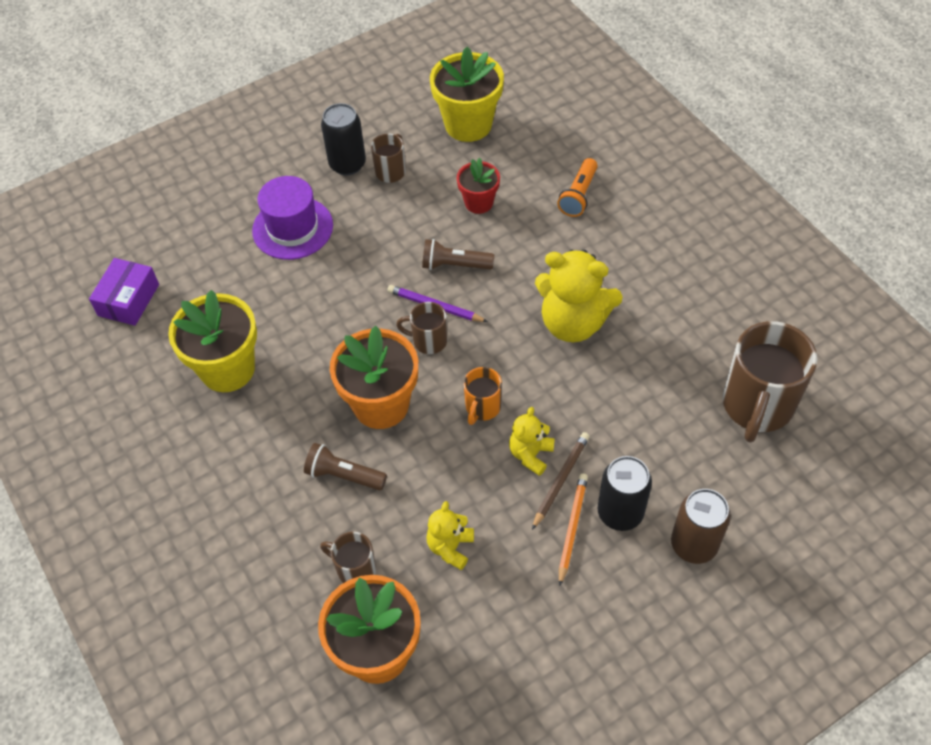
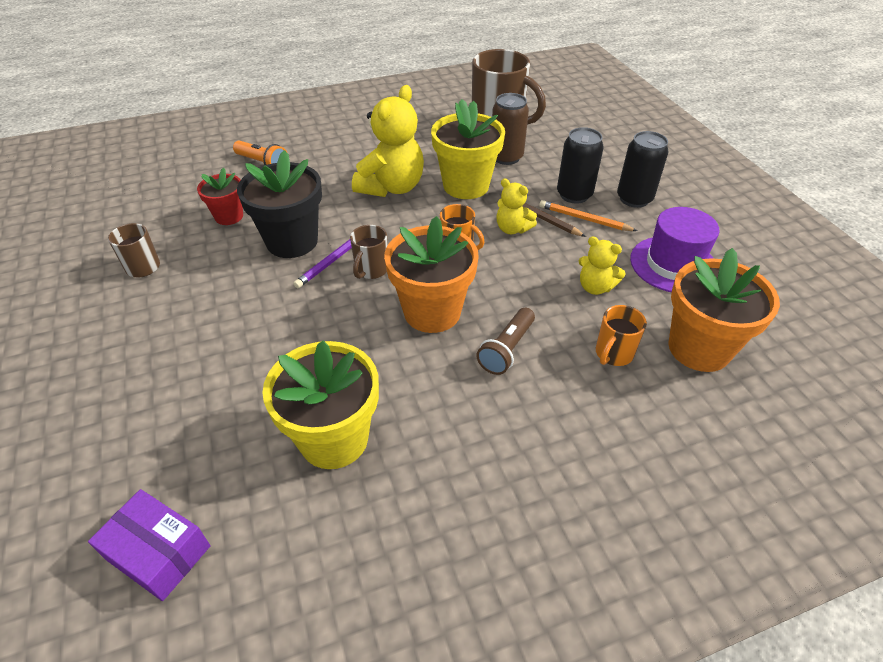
camera: 80 degrees left, 10 degrees down
(292, 228) = (160, 355): purple hat -> purple hat (673, 264)
(347, 164) = (103, 298): black can -> black can (634, 199)
(355, 569) = (613, 354): brown mug -> orange mug
(454, 265) = (292, 241): brown flashlight -> black flower pot
(468, 124) = (127, 208): yellow flower pot -> yellow flower pot (466, 186)
(693, 545) = (604, 169): brown can -> brown can (506, 157)

